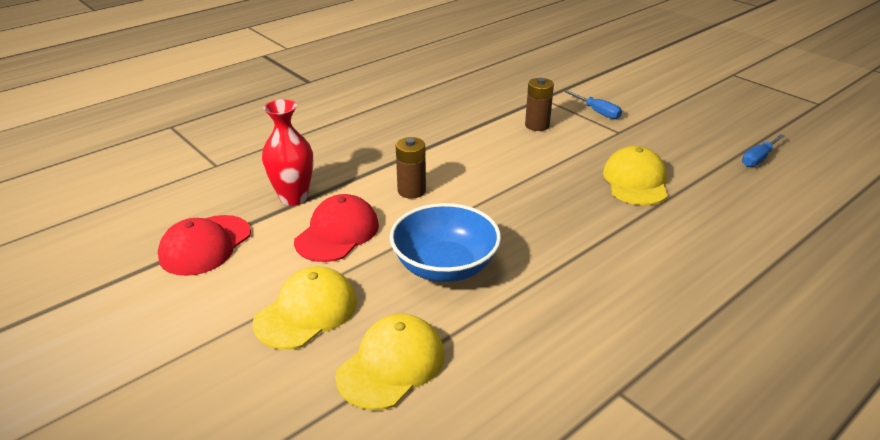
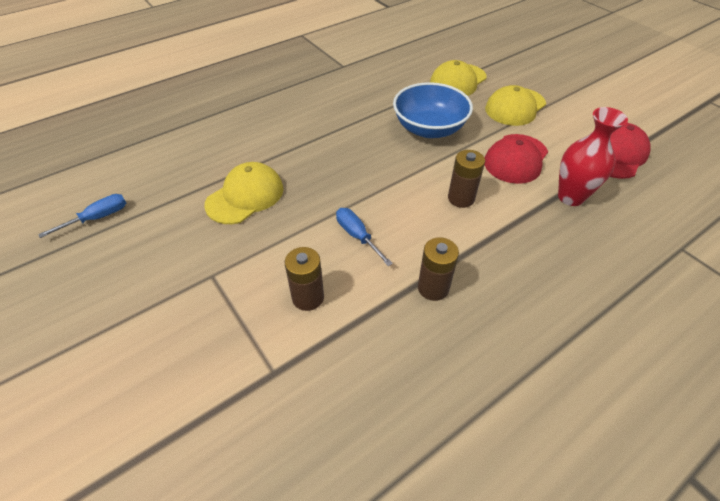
camera: 175 degrees left, 15 degrees up
(442, 134) = (433, 288): none -> brown battery
(597, 112) = (212, 324): blue screwdriver -> blue screwdriver (357, 236)
(635, 181) = (245, 196): yellow cap -> yellow cap turned 150 degrees counterclockwise

